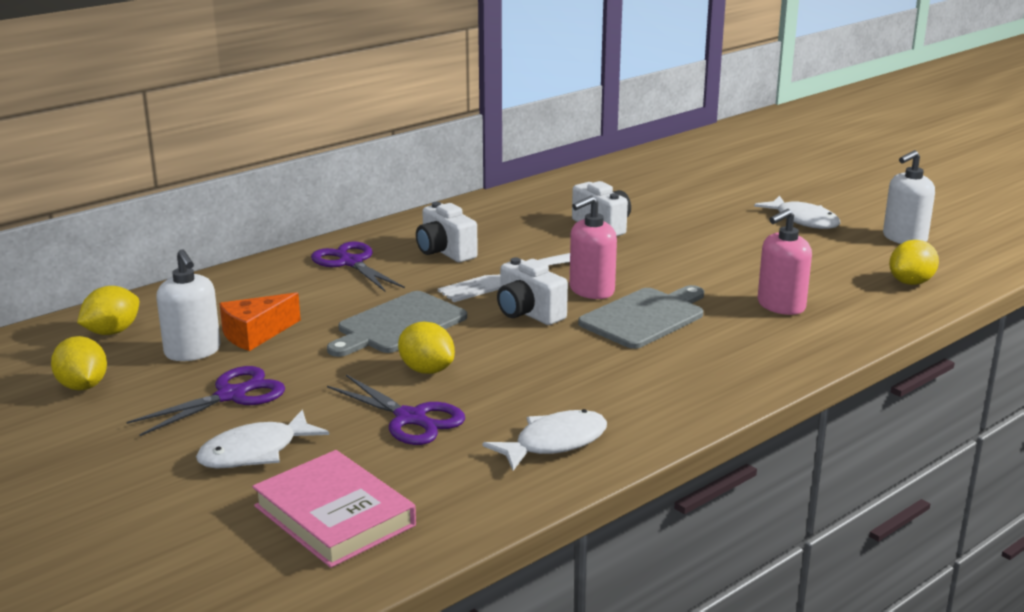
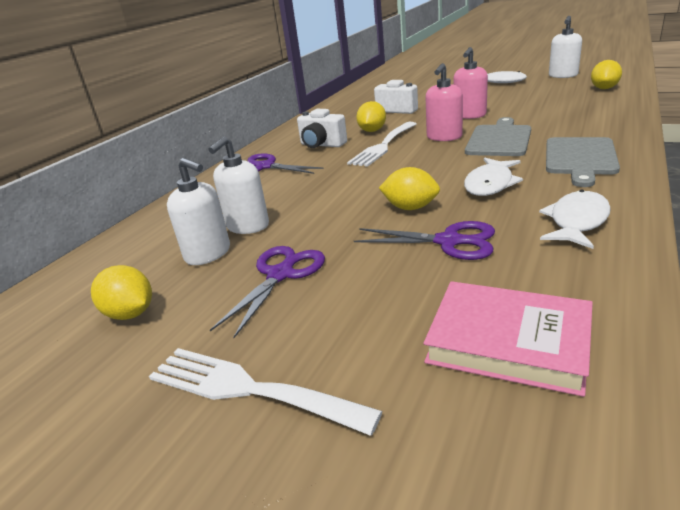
camera: 20 degrees left, 5 degrees up
(112, 332) = (119, 262): yellow lemon -> yellow lemon (372, 131)
(115, 476) = (248, 389): none -> white fork
(255, 334) = (247, 226): orange cheese -> white soap dispenser
(255, 452) = (359, 312): white fish -> white fish (490, 184)
(398, 325) = (349, 189): grey cutting board -> grey cutting board (580, 158)
(528, 313) = (425, 158): white camera -> none
(780, 306) = (562, 114): pink soap dispenser -> pink soap dispenser (469, 115)

